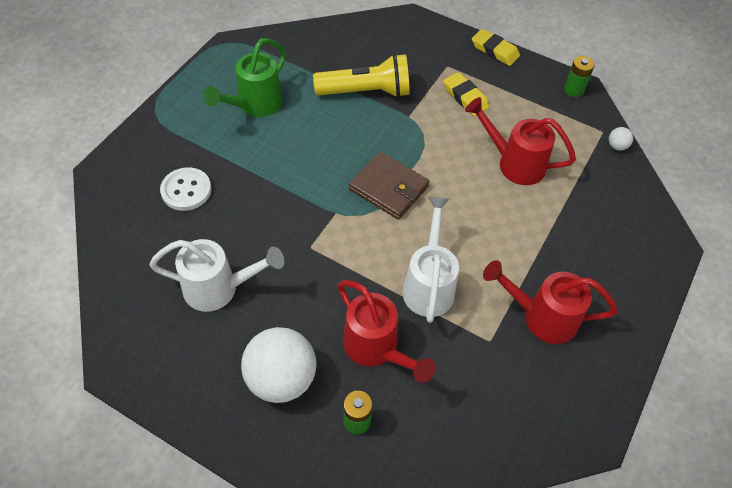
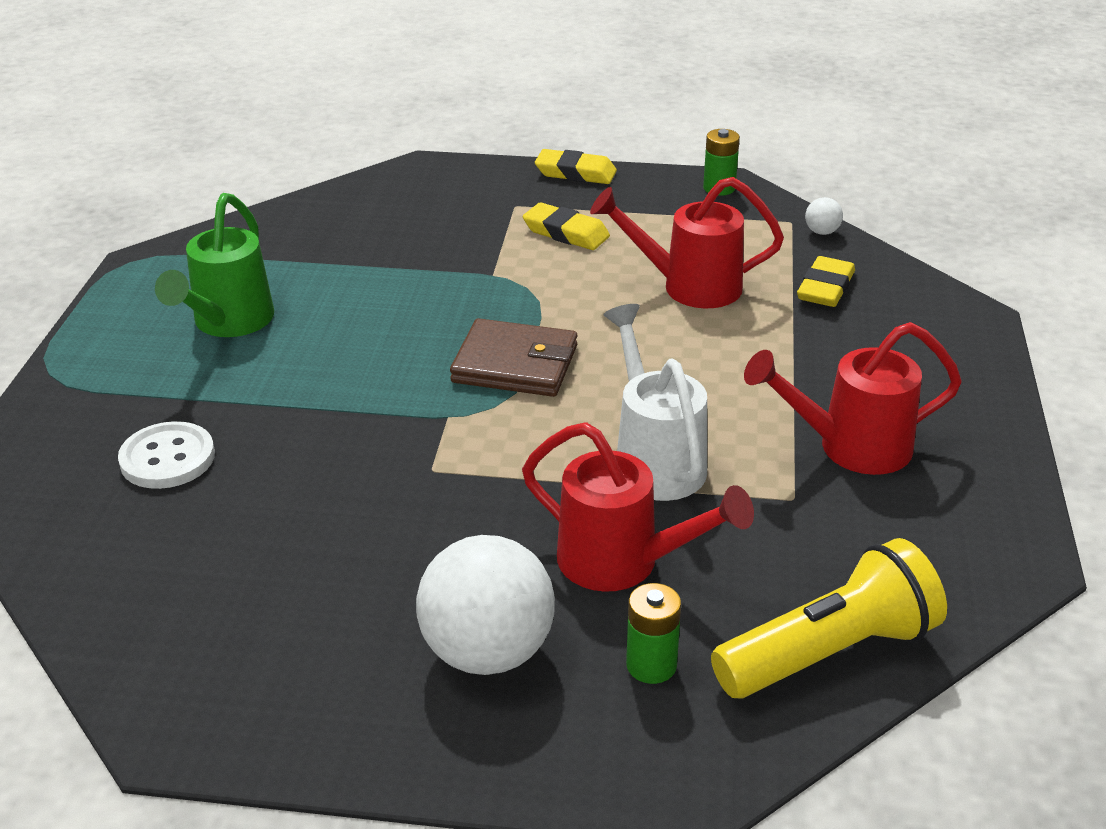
camera: 20 degrees left, 20 degrees down
(219, 288) = (303, 568): white watering can -> none
(366, 92) = (406, 263): yellow flashlight -> yellow flashlight (830, 652)
(594, 192) = (825, 288): none -> yellow eraser

